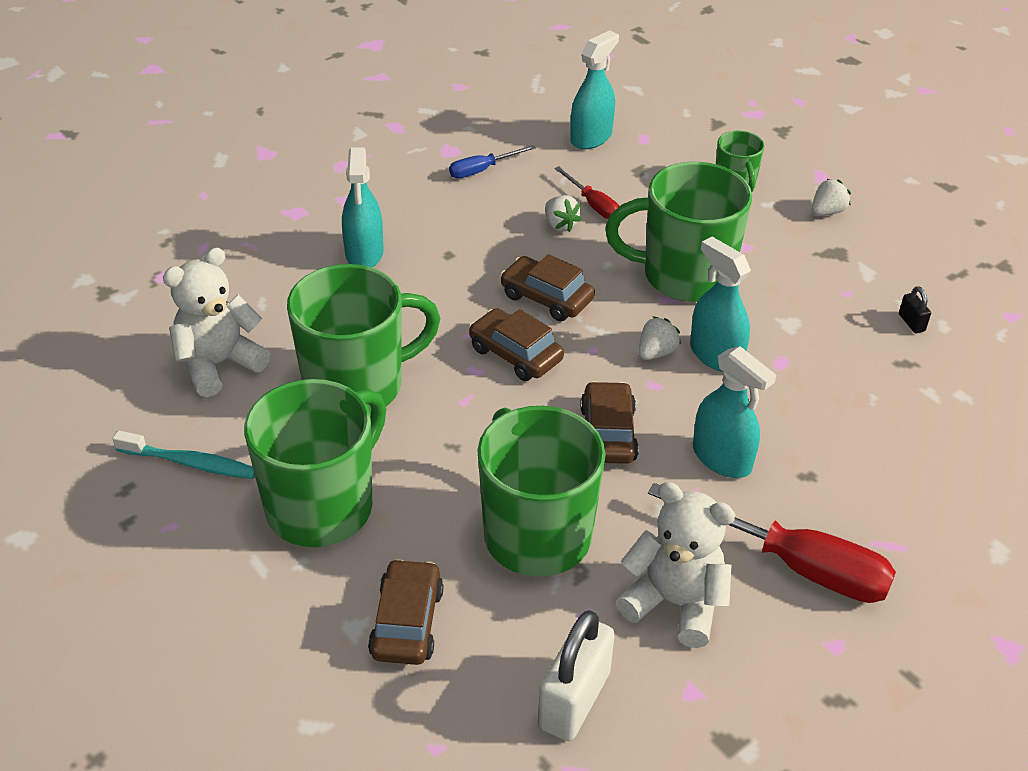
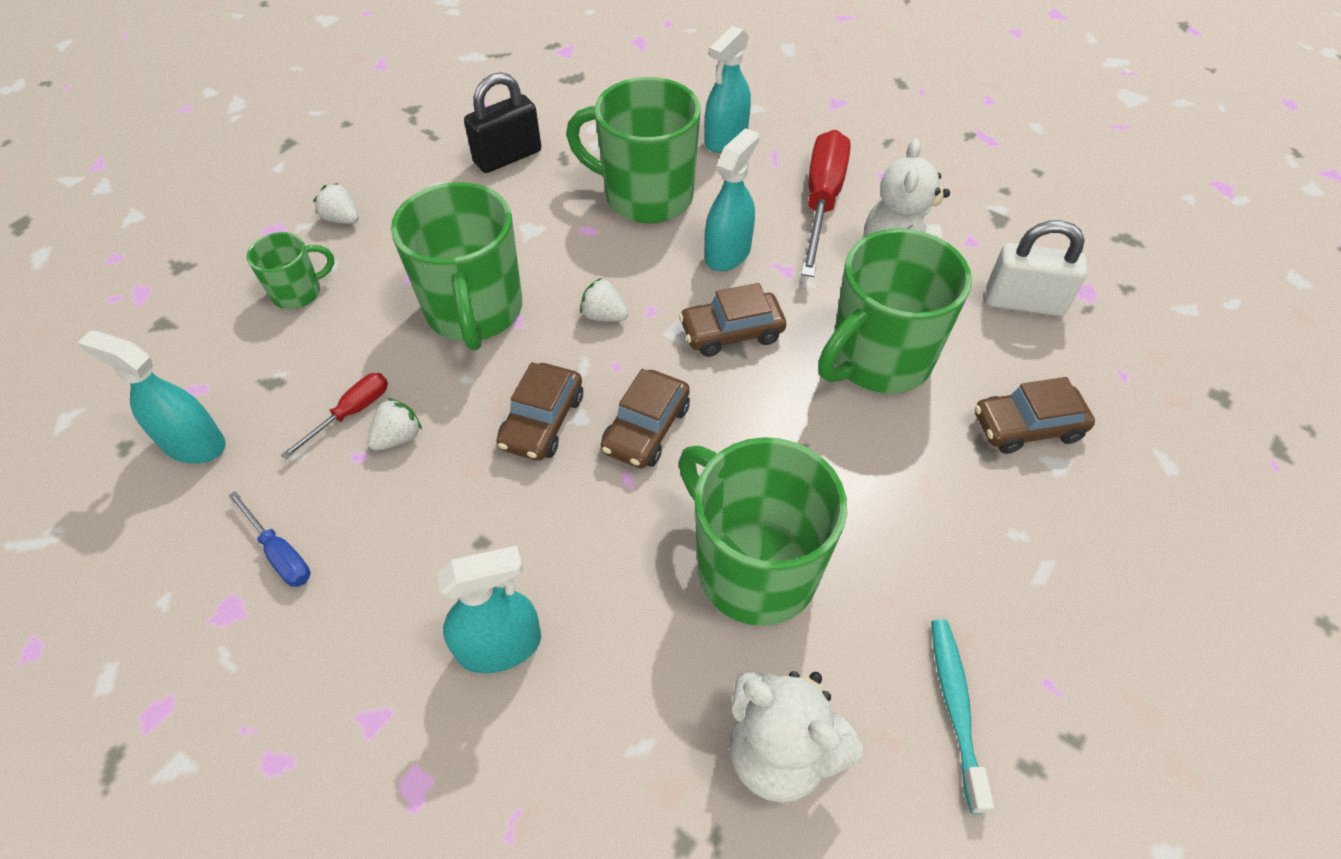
camera: 105 degrees left, 10 degrees up
(322, 506) = (940, 540): green mug -> green mug (646, 196)
(715, 355) = (593, 273): turquoise spray bottle -> turquoise spray bottle (726, 139)
(911, 323) = (507, 157): black padlock -> black padlock, size x2.23

